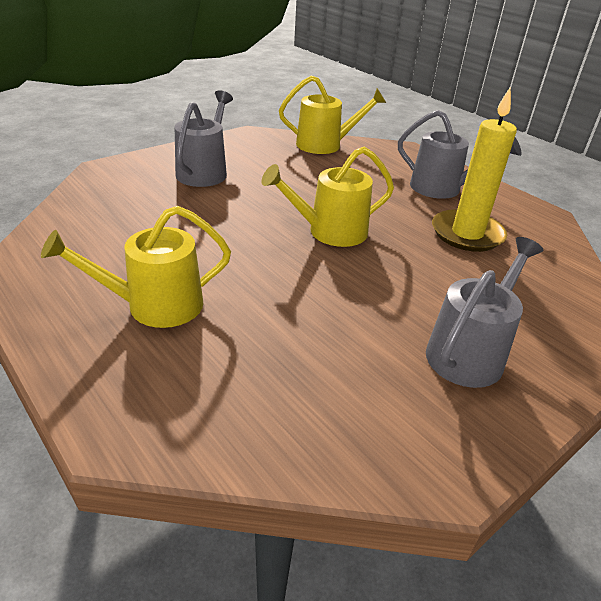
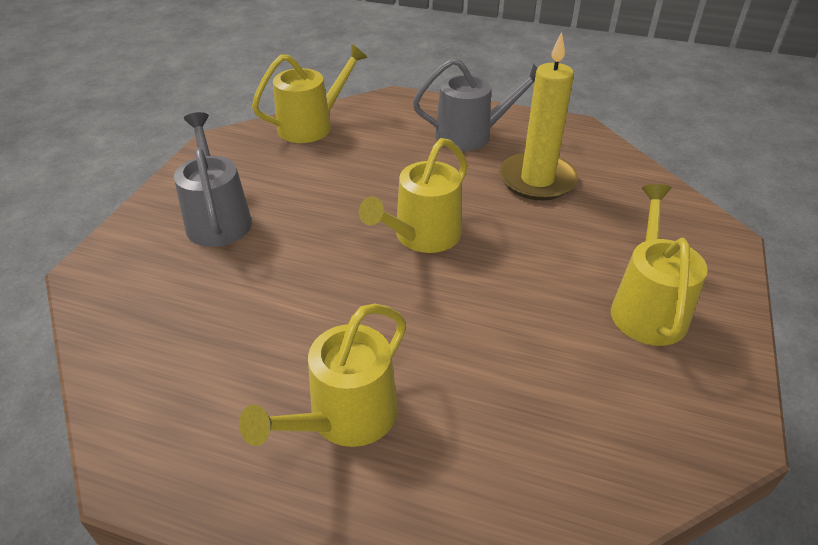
camera: 30 degrees left, 5 degrees up
(469, 352) = (647, 308): grey watering can -> yellow watering can

